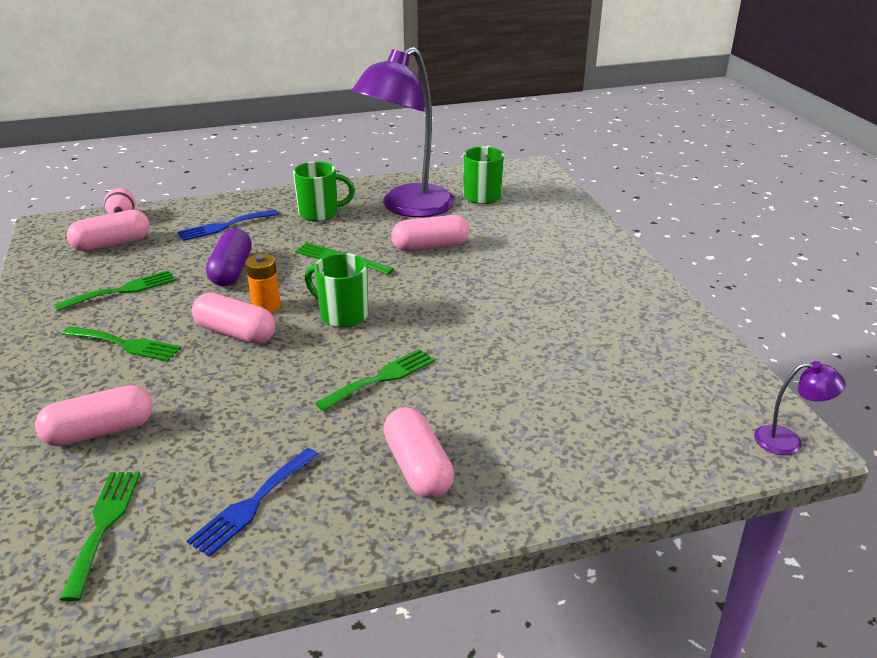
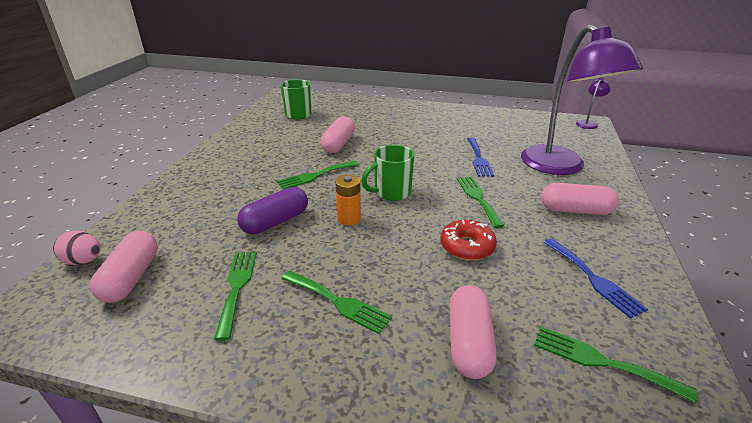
camera: 60 degrees left, 0 degrees up
(125, 344) = (338, 302): green fork -> green fork turned 75 degrees clockwise
(224, 226) = (194, 209): blue fork -> blue fork (478, 159)
(231, 271) = (275, 222): purple capsule -> purple capsule turned 75 degrees counterclockwise
(235, 333) = (373, 240): pink capsule -> none
(262, 394) = (467, 246): none -> red donut
(320, 213) = (238, 166): green mug -> none
(407, 207) = (277, 137): purple lamp -> purple lamp (560, 167)

